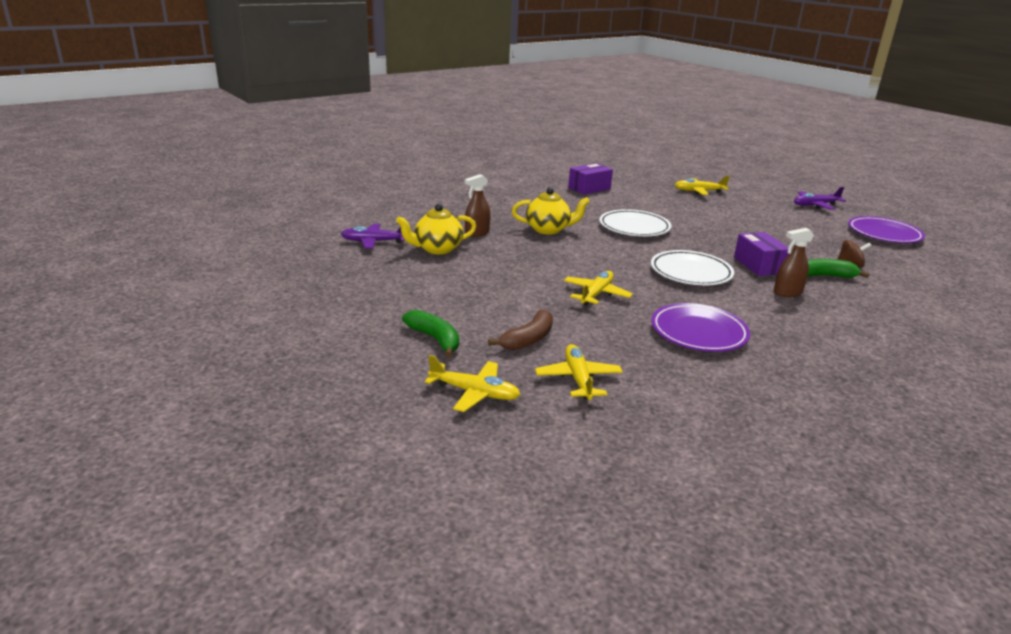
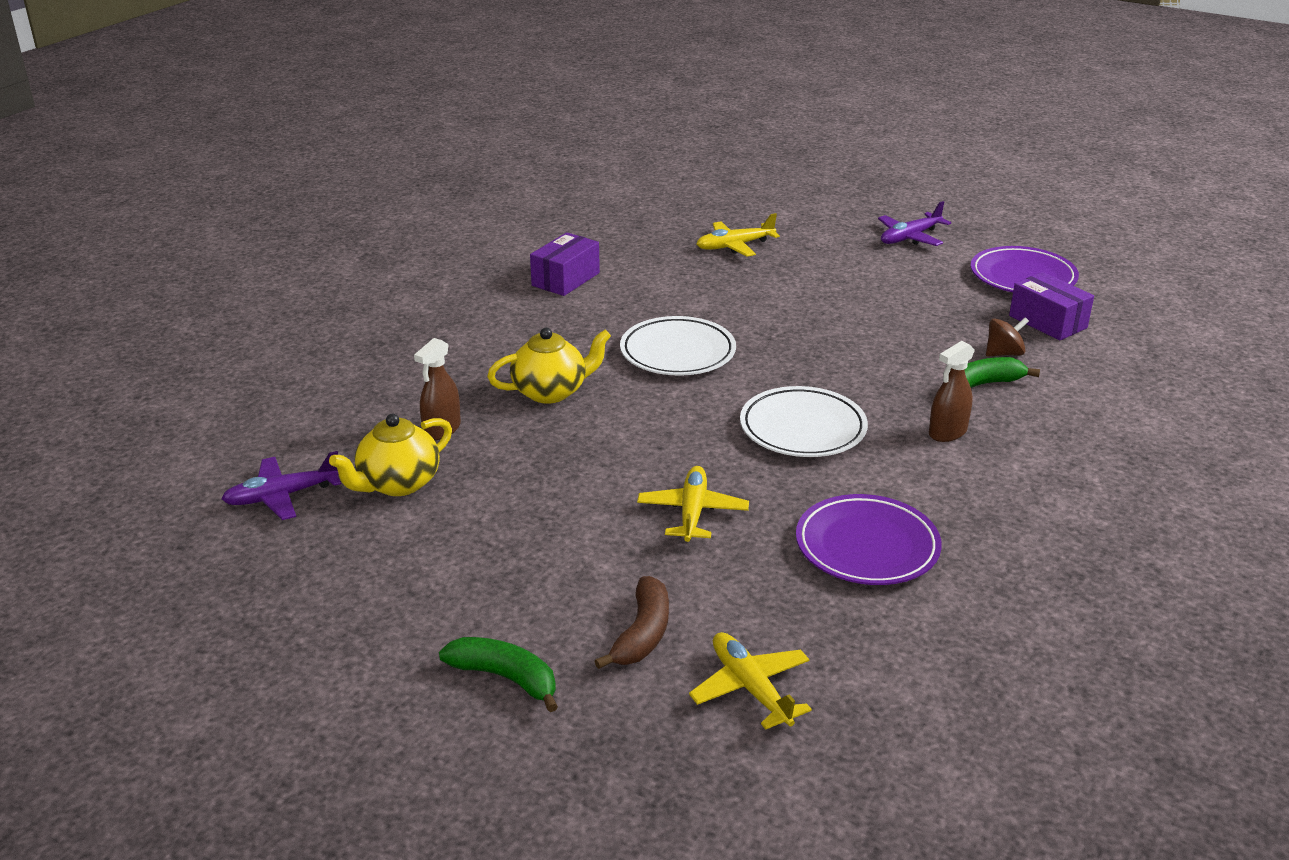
camera: 20 degrees left, 5 degrees up
(474, 393) = (622, 763): yellow plane -> none
(759, 265) = (887, 387): purple box -> purple box (1048, 322)

